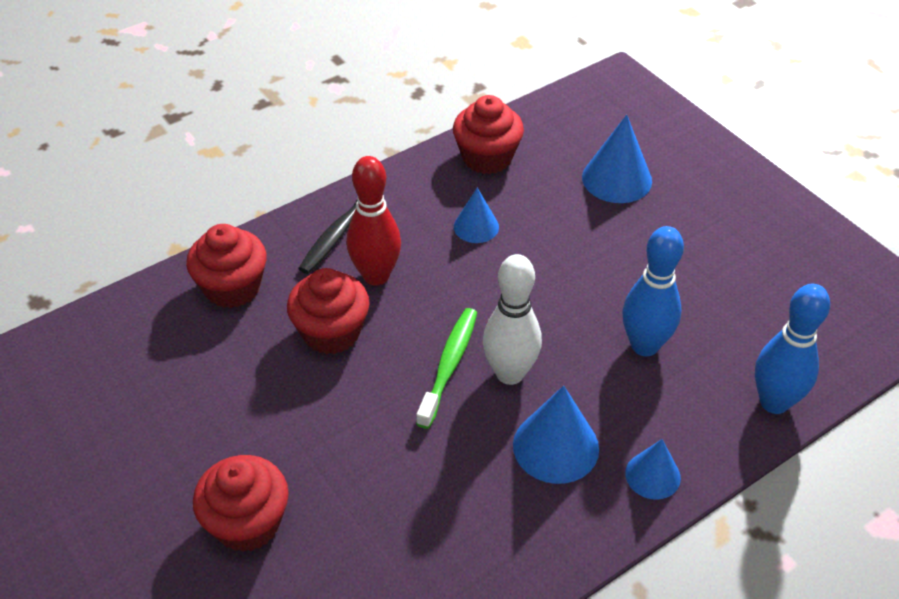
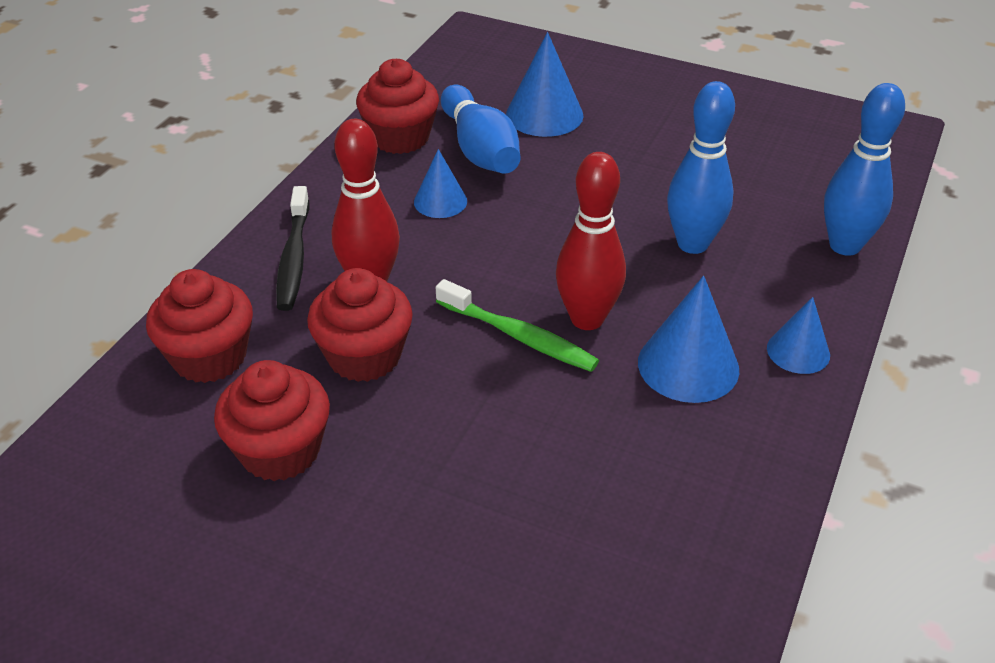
camera: 30 degrees left, 5 degrees down
(247, 523) = (424, 591): red cupcake -> red cupcake (280, 451)
(449, 365) = (519, 336): green toothbrush -> green toothbrush turned 135 degrees clockwise
(510, 373) = (587, 319): white bowling pin -> red bowling pin
(540, 192) = (480, 149): none -> blue bowling pin

